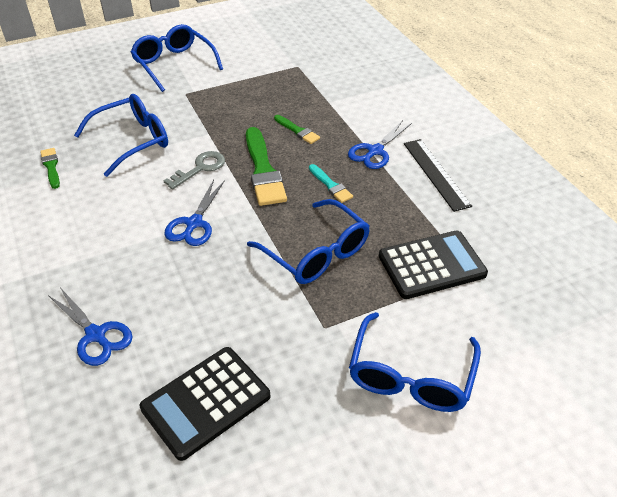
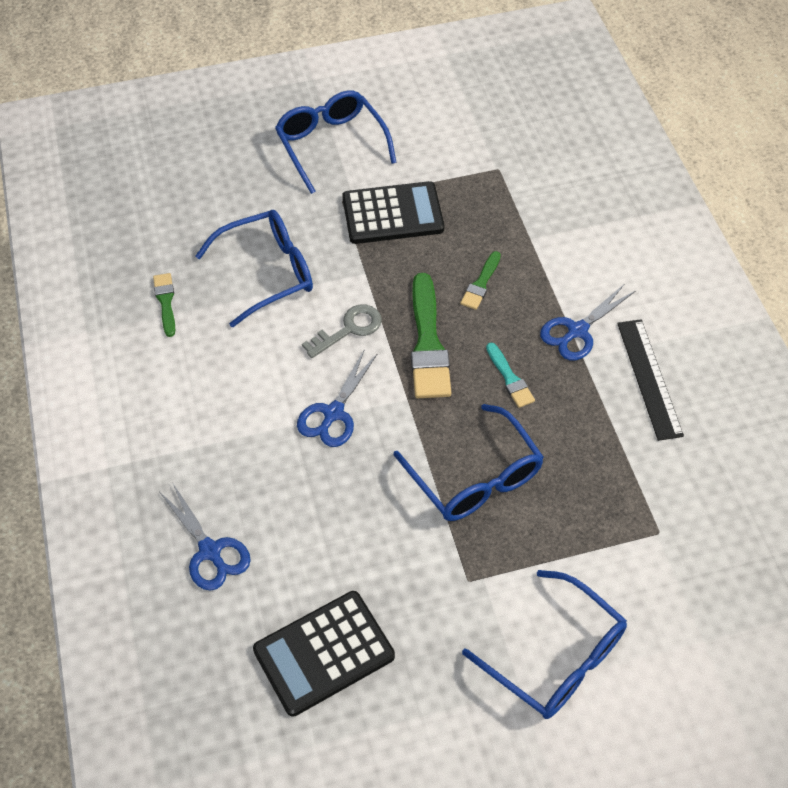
camera: 10 degrees right, 10 degrees up
(297, 131) = (481, 283): green brush -> green brush turned 60 degrees clockwise
(411, 375) = (555, 657): blue glasses -> blue glasses turned 75 degrees counterclockwise
(431, 265) = (612, 515): black calculator -> black calculator (392, 214)

